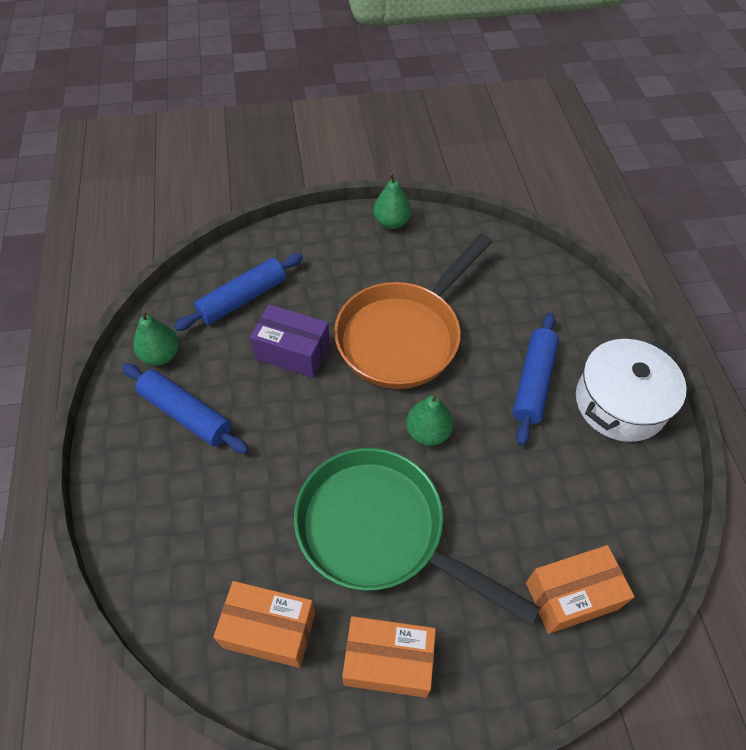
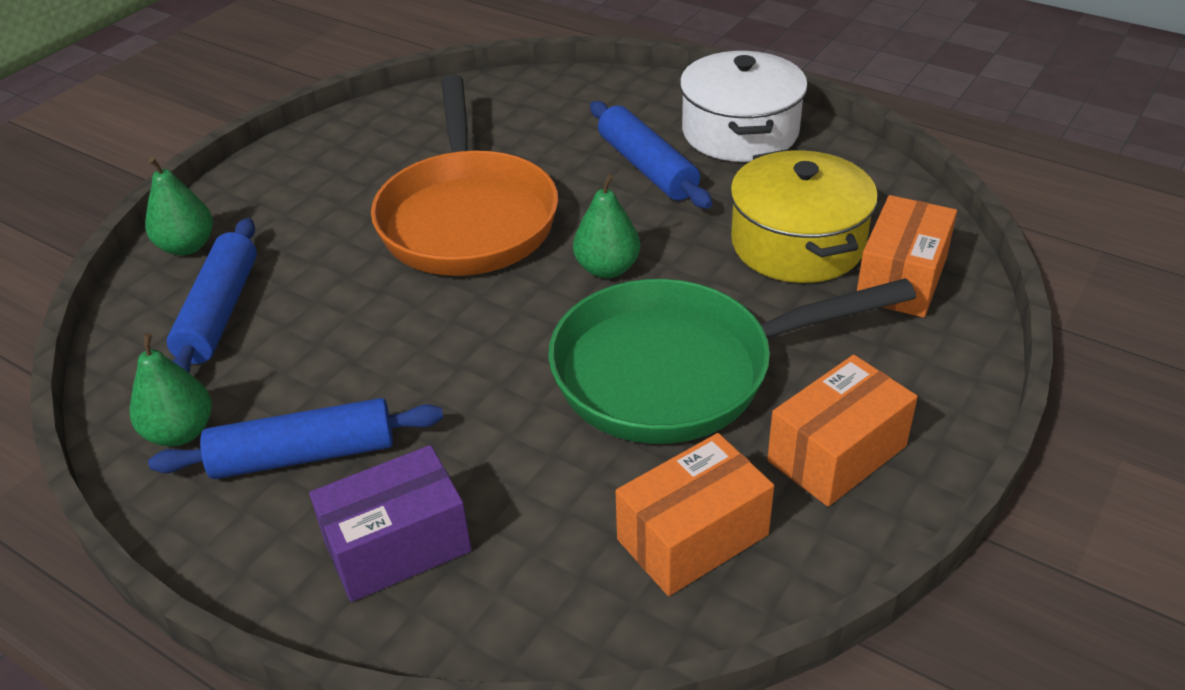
camera: 45 degrees left, 15 degrees down
(292, 352) = (359, 312): purple box -> purple box (397, 546)
(391, 222) = (313, 144): green pear -> green pear (187, 246)
(546, 513) = (797, 244): none -> yellow pot

